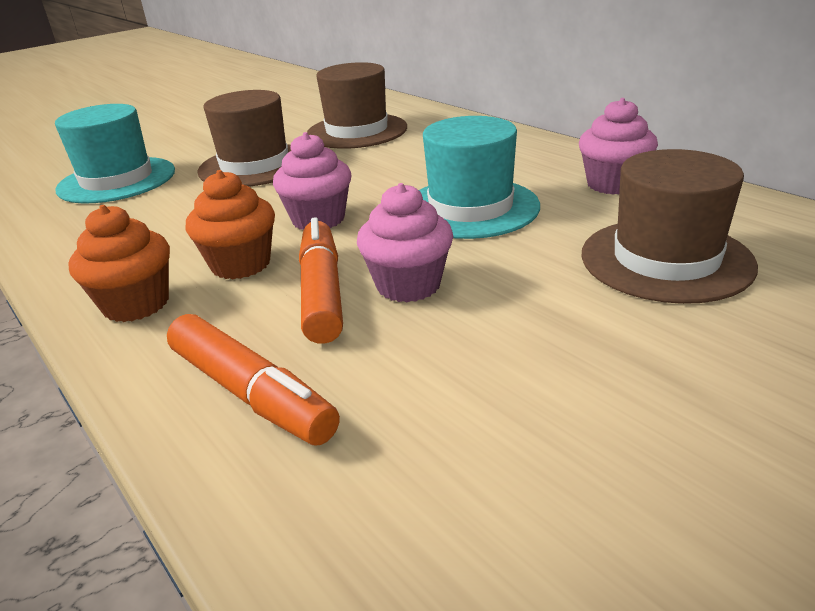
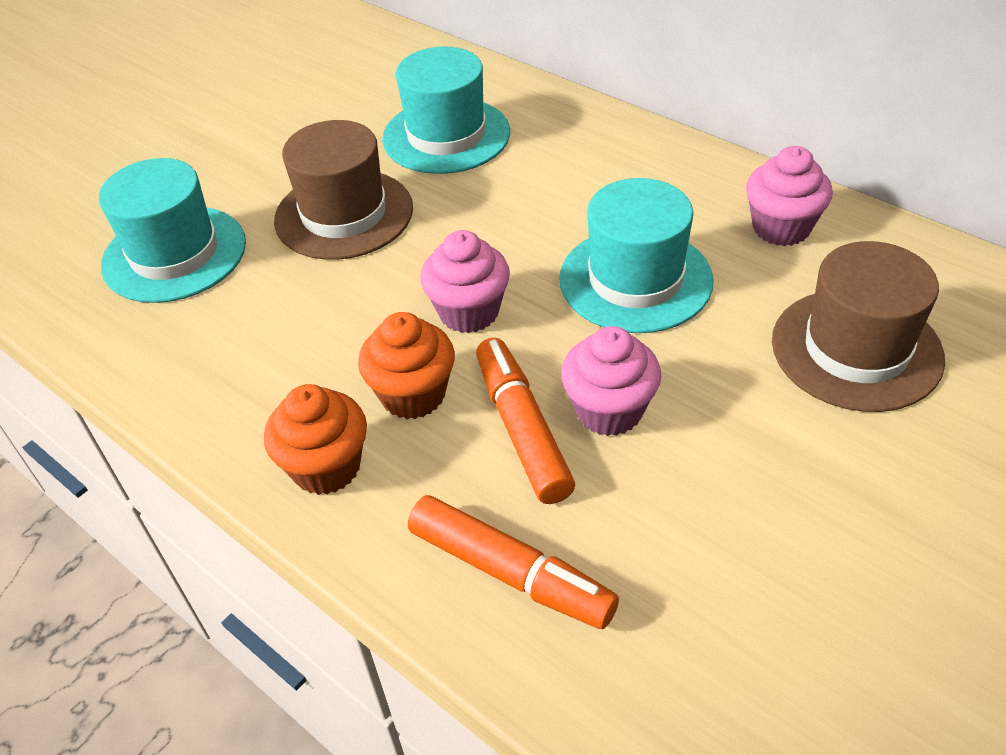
camera: 10 degrees left, 15 degrees up
(357, 131) = (446, 135): brown hat -> turquoise hat

